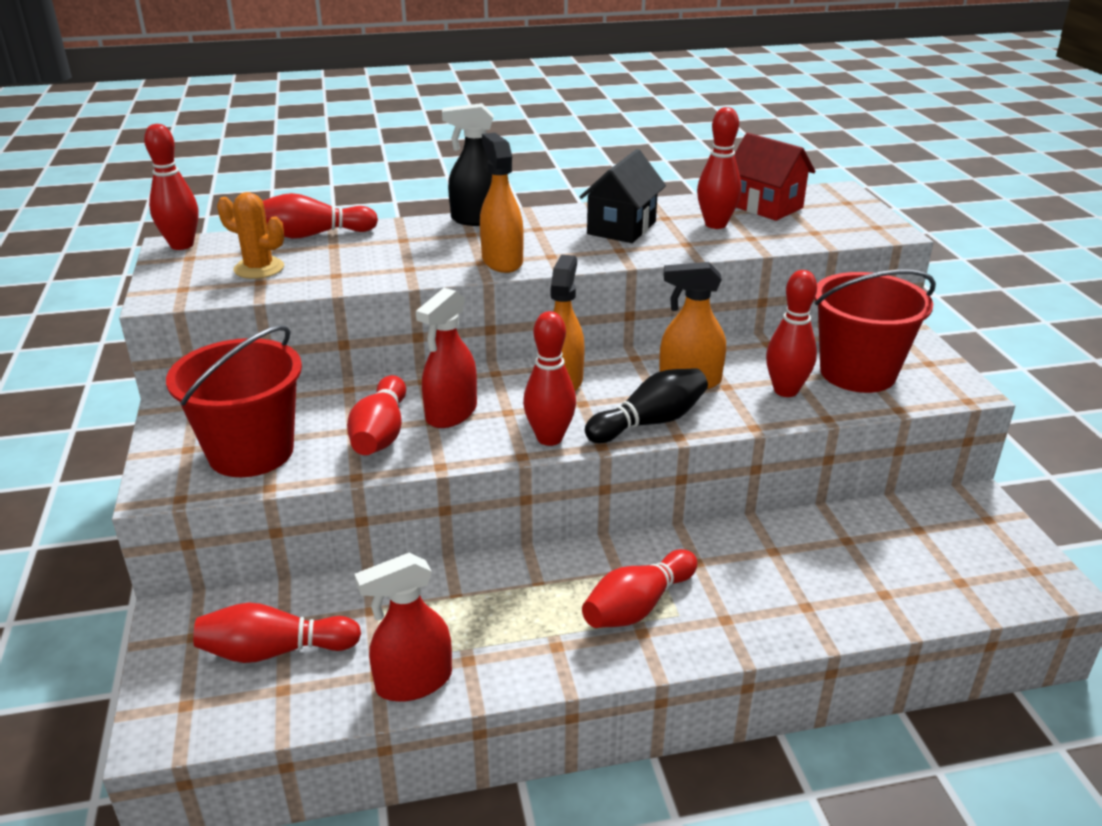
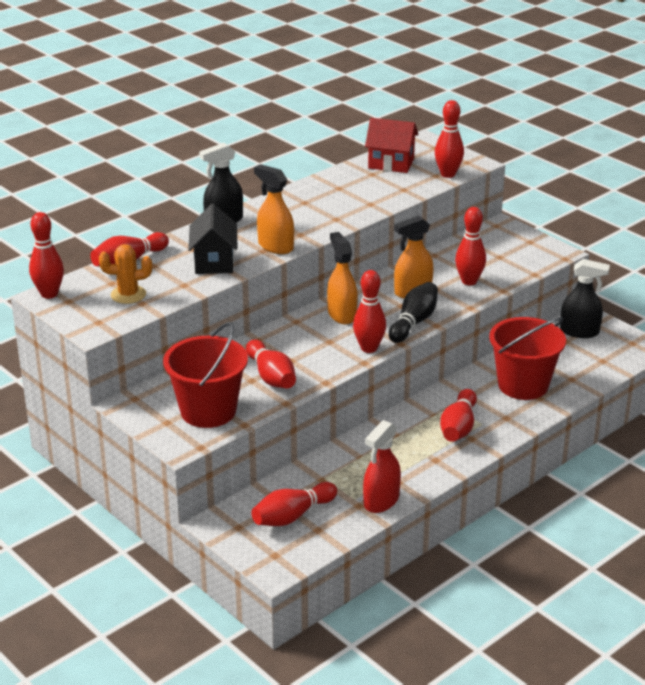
camera: 30 degrees left, 0 degrees up
(451, 413) = (298, 352): red spray bottle -> none
(621, 228) = (321, 203): black house -> black house (214, 262)
(715, 224) = (374, 185): red bowling pin -> red bowling pin (448, 174)
(857, 373) = (498, 259): red bucket -> red bucket (523, 385)
(953, 522) = (579, 331): none -> black spray bottle

